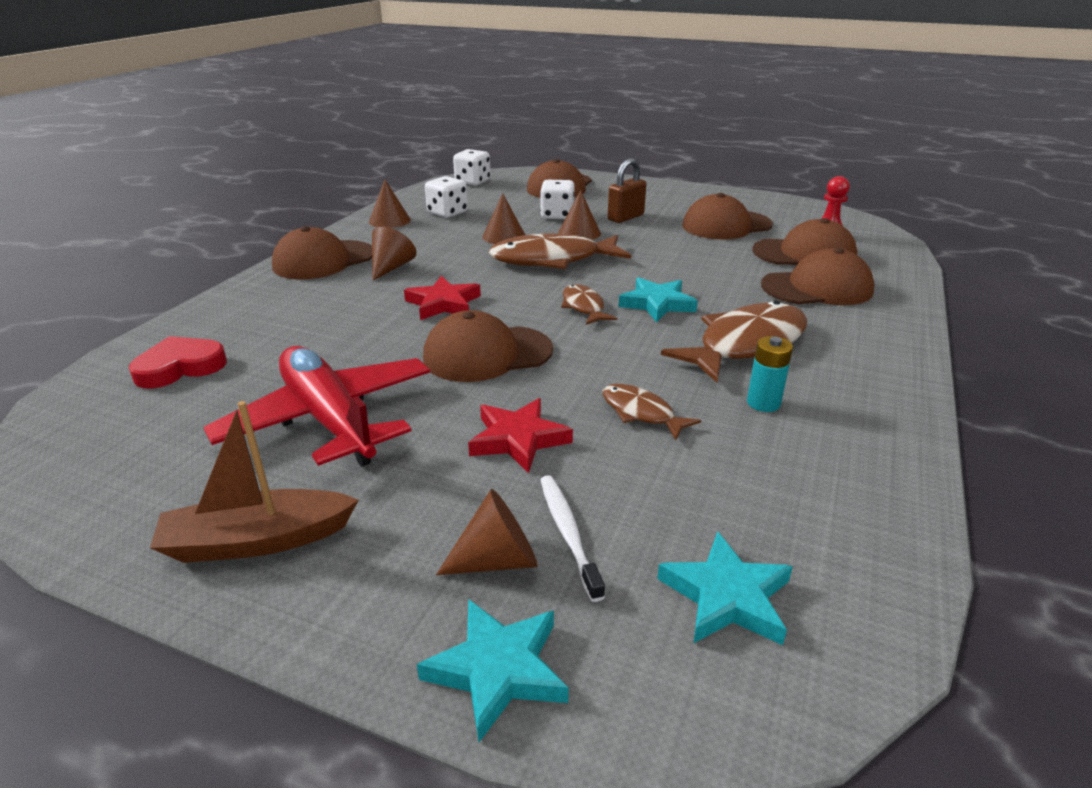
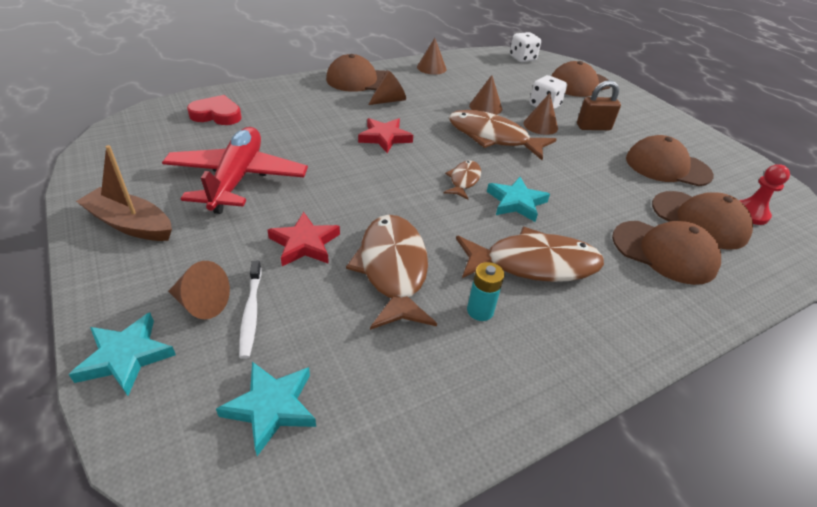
camera: 35 degrees right, 10 degrees up
(447, 213) = (474, 75): white dice -> none
(487, 354) = (363, 182): brown cap -> none
(568, 533) = (251, 313): white toothbrush -> white toothbrush turned 150 degrees clockwise
(641, 413) = (392, 269): brown fish -> brown fish, size x1.91

